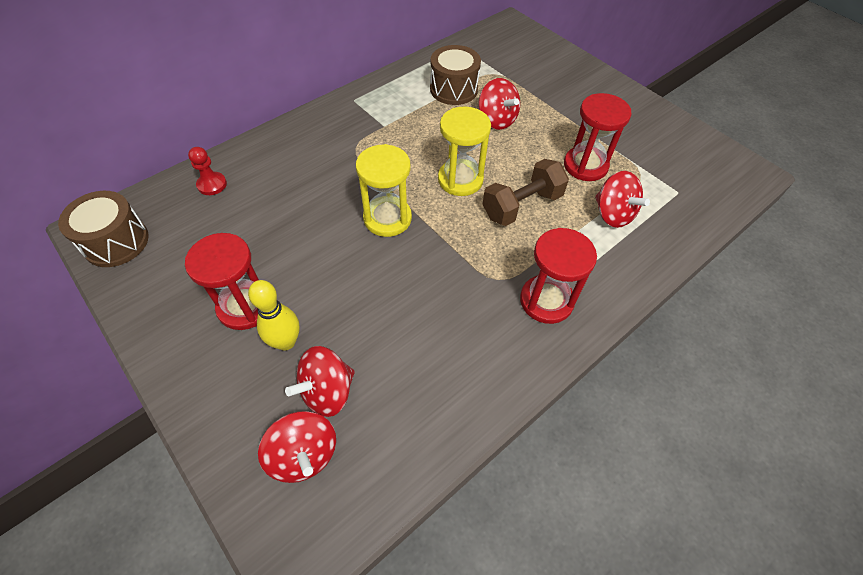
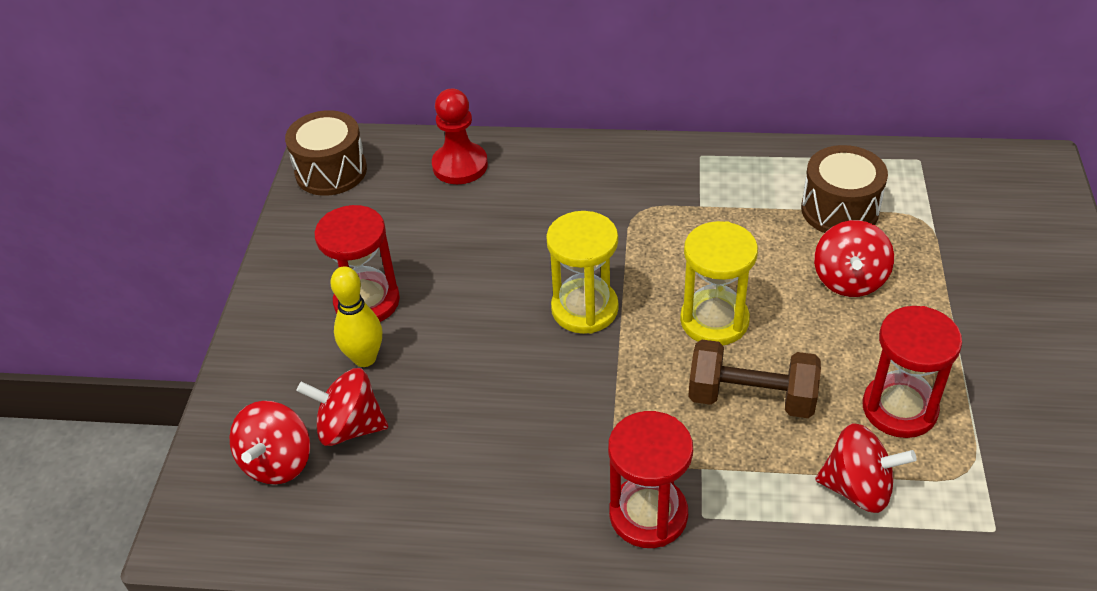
camera: 50 degrees right, 10 degrees down
(212, 184) = (460, 165): red pawn -> red pawn, size x1.54
(613, 214) = (858, 488): red spinning top -> red spinning top turned 90 degrees counterclockwise

